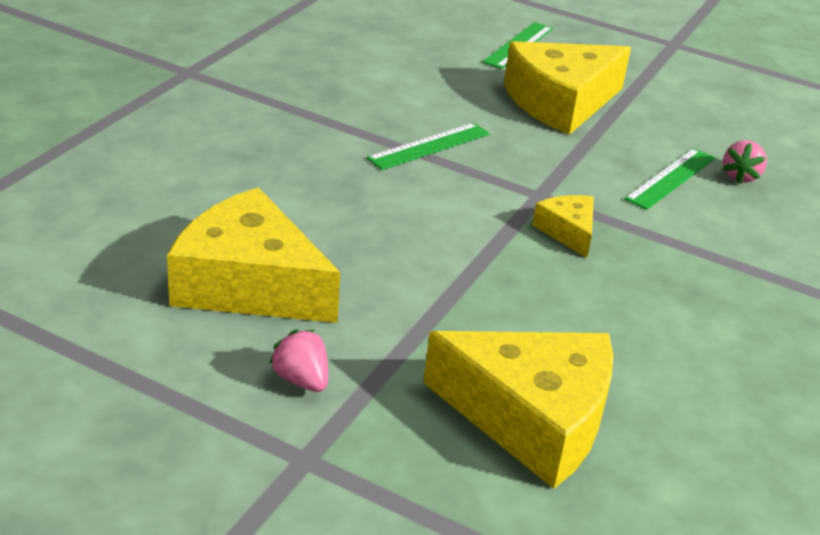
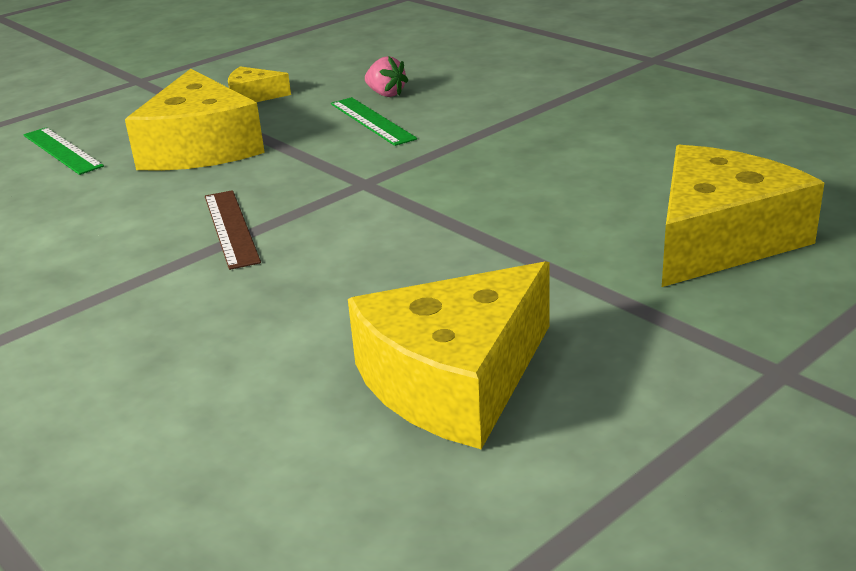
camera: 65 degrees left, 5 degrees down
(301, 380) = (648, 360): pink strawberry -> none
(429, 146) = (231, 228): green ruler -> brown ruler
(568, 231) = (435, 179): yellow cheese -> yellow cheese (253, 96)

